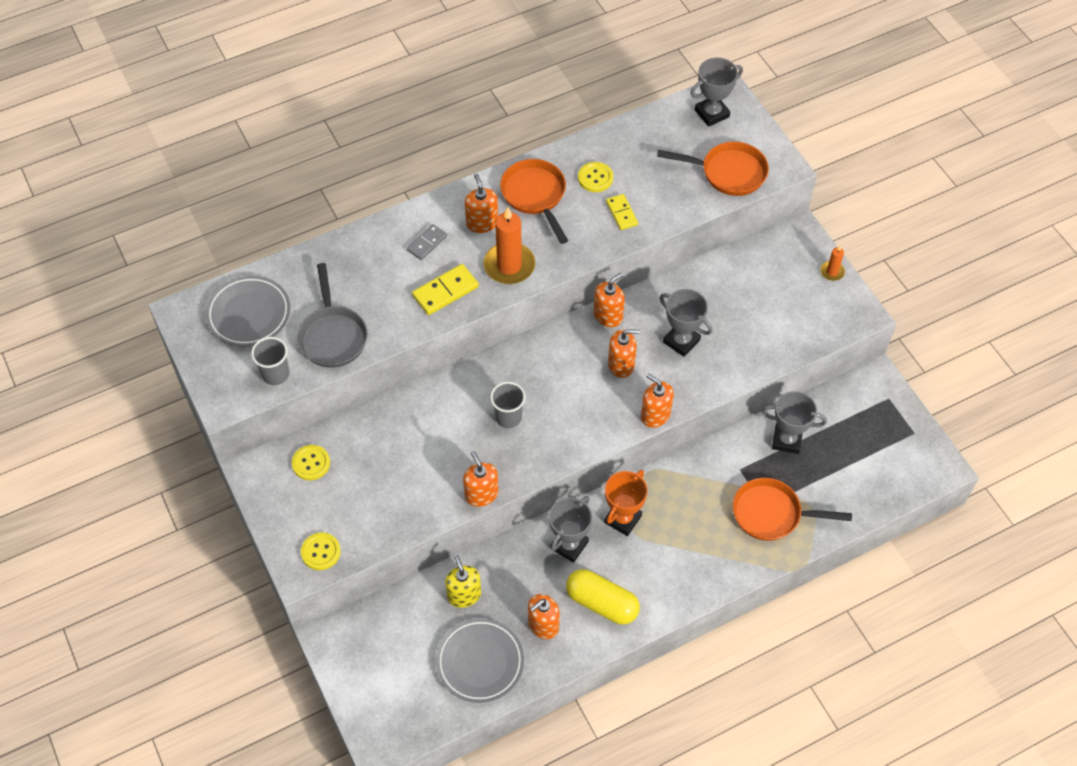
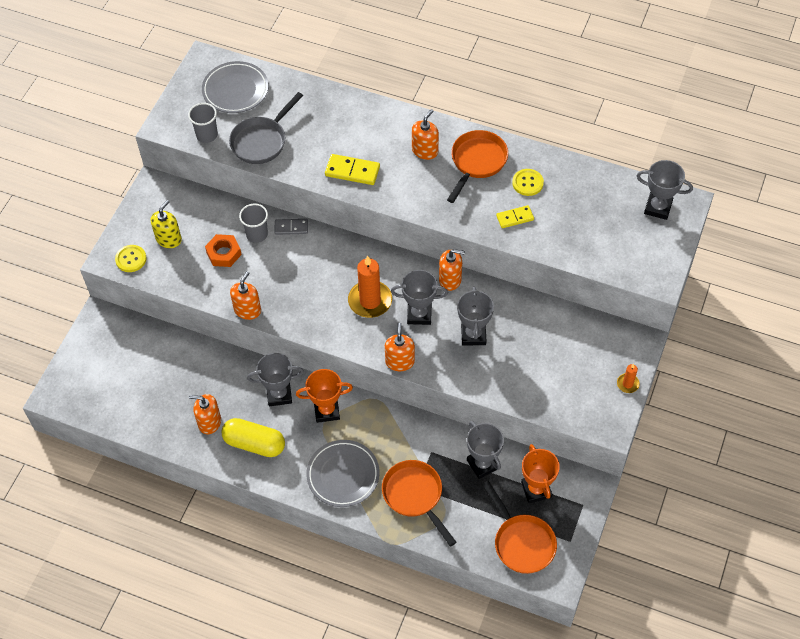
camera: 50 degrees right, 0 degrees up
(311, 463) = (185, 208): yellow button -> none
(397, 468) = (224, 253): none -> orange nut
(427, 243) = (378, 135): grey domino -> grey domino (291, 227)
(464, 595) = (191, 364): yellow soap dispenser -> yellow soap dispenser (169, 239)
(480, 662) = (153, 407): grey plate -> grey plate (343, 475)
(508, 417) = (317, 283): grey cup -> grey cup (257, 234)
(509, 265) = (407, 189): orange candle -> orange candle (370, 301)
(602, 603) = (254, 443): yellow capsule -> yellow capsule turned 60 degrees counterclockwise
(621, 213) = (515, 218): yellow domino -> yellow domino turned 45 degrees clockwise
(621, 364) = (419, 314): orange soap dispenser -> grey trophy
(728, 173) = (617, 253): orange pan -> orange pan (521, 542)
(845, 420) = (536, 489): none -> orange trophy

